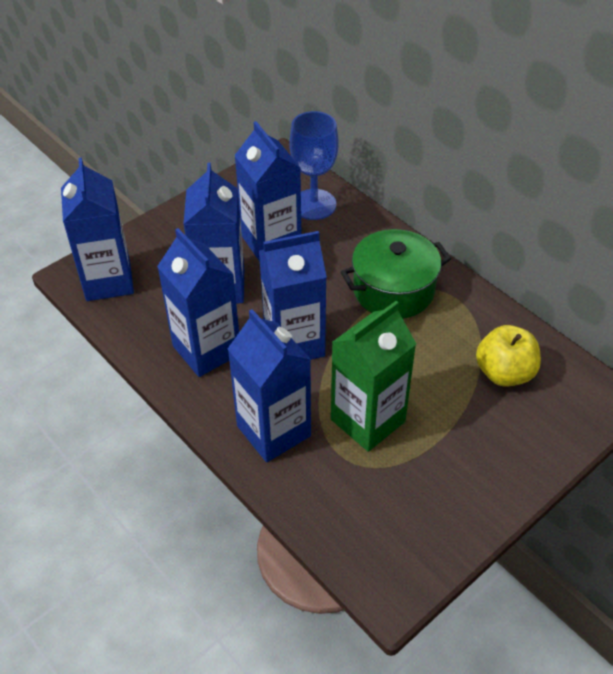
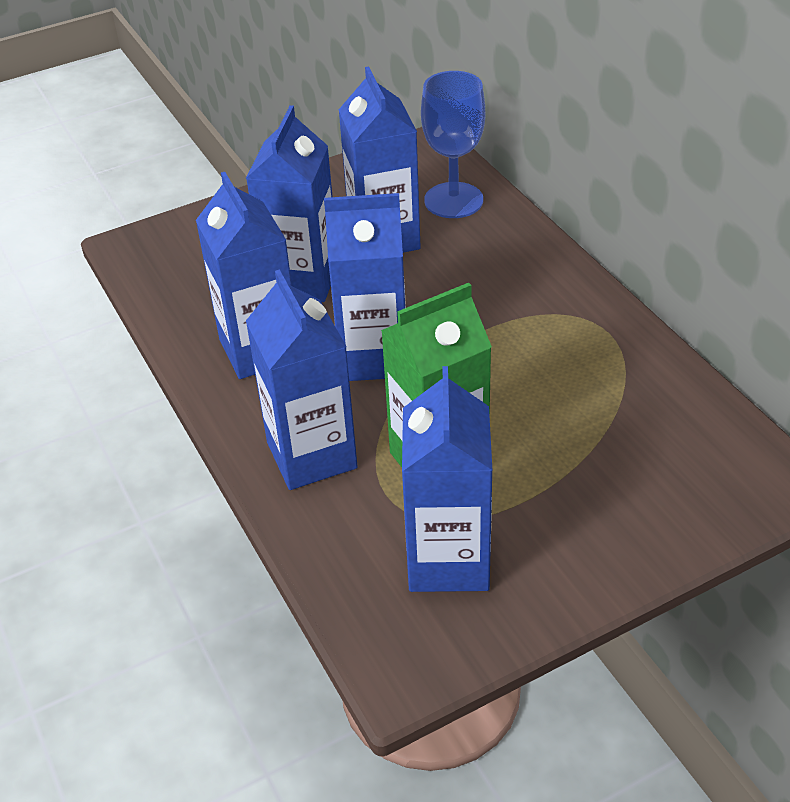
camera: 15 degrees right, 5 degrees down
(108, 281) = (167, 257): blue carton -> blue carton (448, 560)
(393, 290) = (525, 312): green pot -> none
(504, 373) = (644, 430): yellow apple -> none

